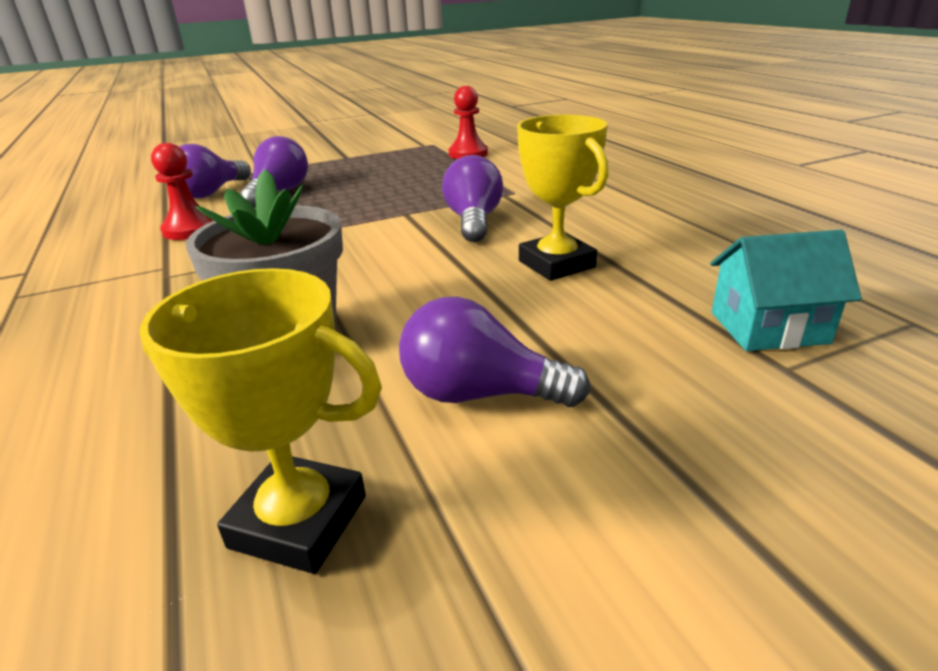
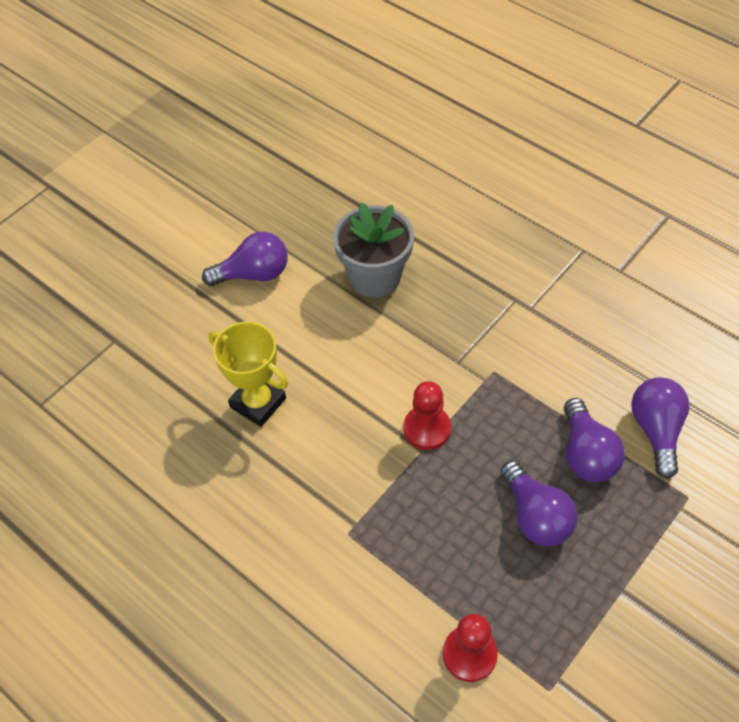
camera: 155 degrees right, 25 degrees up
(190, 229) = (580, 359): red pawn -> red pawn (427, 429)
(299, 521) = (287, 201): yellow trophy -> none
(474, 221) = (352, 452): purple light bulb -> purple light bulb (536, 516)
(768, 327) = (120, 372): turquoise house -> none

